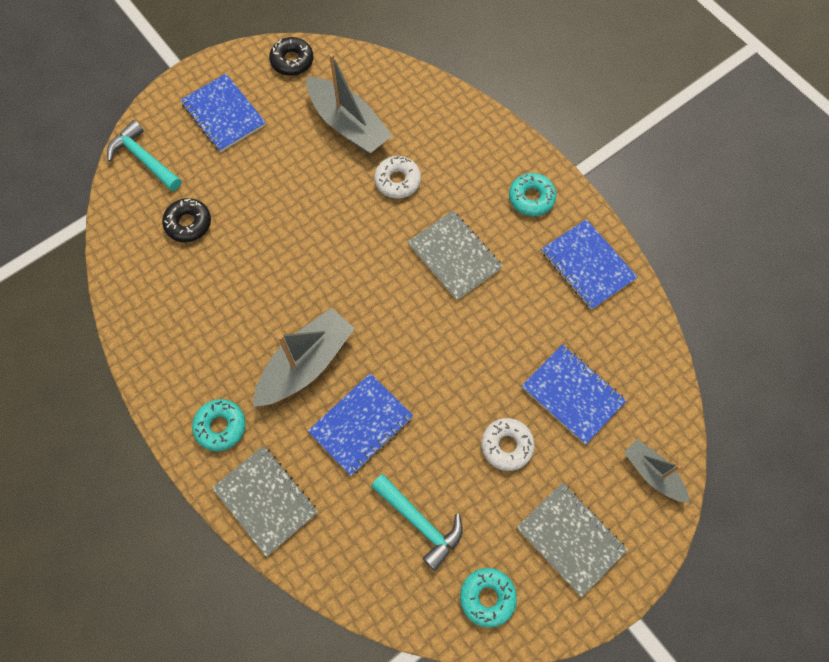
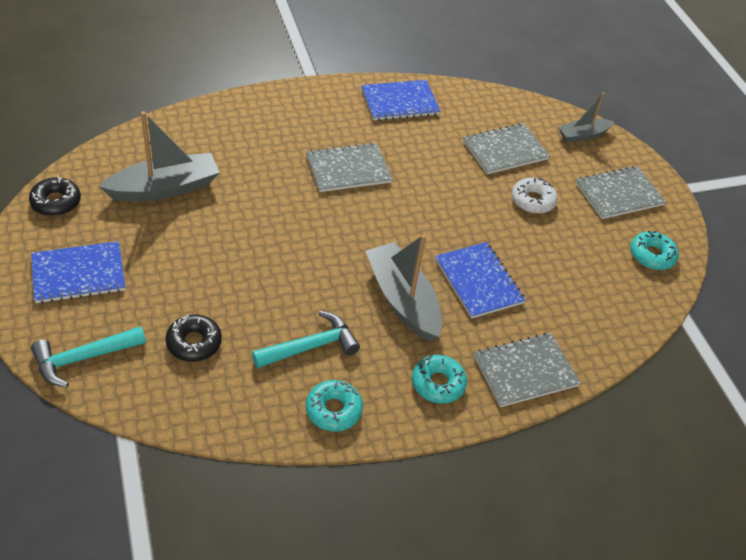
camera: 75 degrees left, 20 degrees down
(397, 181) = (250, 177): white donut -> none
(420, 523) = (580, 273): turquoise hammer -> turquoise hammer (311, 346)
(531, 198) = (321, 108): turquoise donut -> turquoise donut (333, 410)
(572, 394) = (505, 150): blue notebook -> grey notebook

